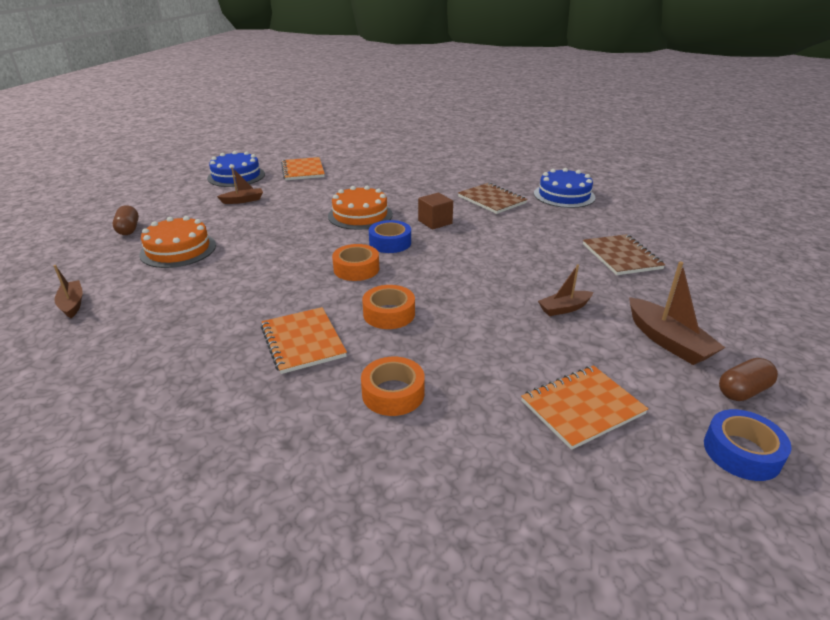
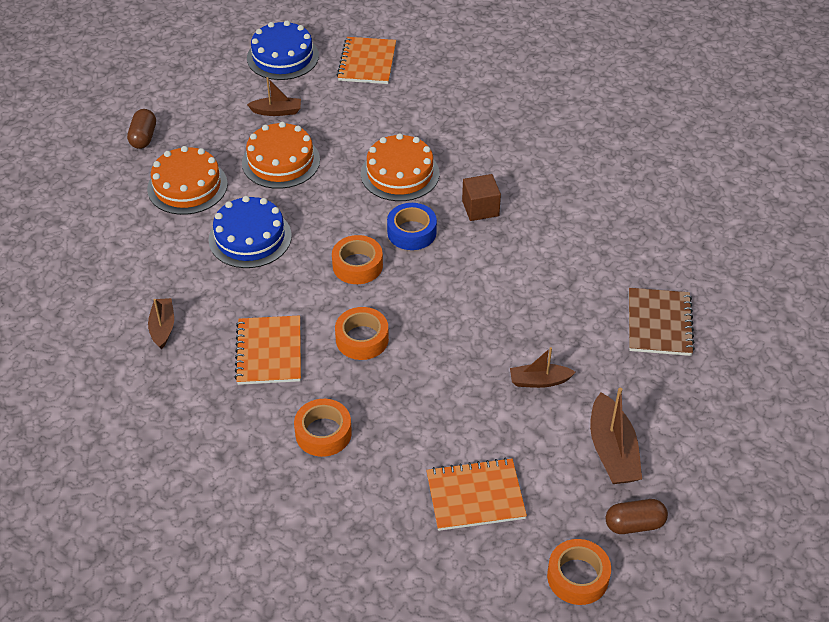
camera: 20 degrees right, 15 degrees up
(72, 304) = (78, 245): brown boat -> brown boat (163, 327)
(258, 224) = (281, 161): none -> orange cake
(492, 200) = (573, 182): brown notebook -> none
(564, 195) = (672, 196): blue cake -> blue cake (250, 237)
(741, 452) = (577, 577): blue tape -> orange tape

